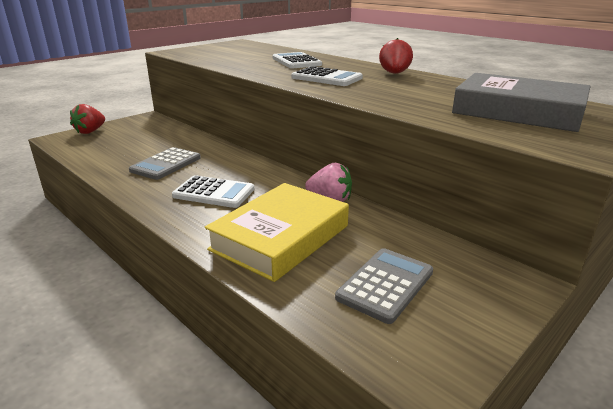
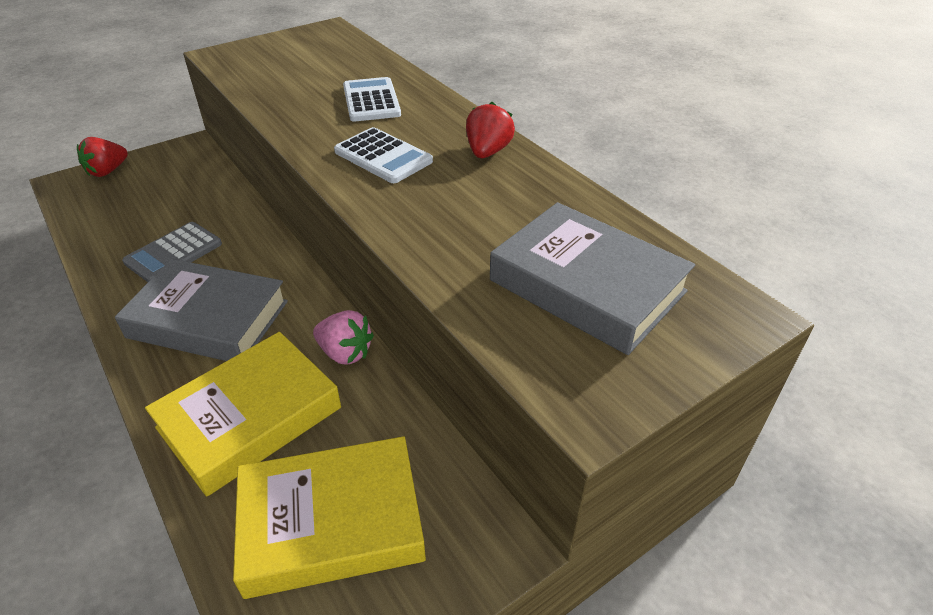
camera: 10 degrees right, 15 degrees up
(214, 193) = (208, 319): white calculator -> grey book
(385, 285) = (332, 522): grey calculator -> yellow book

